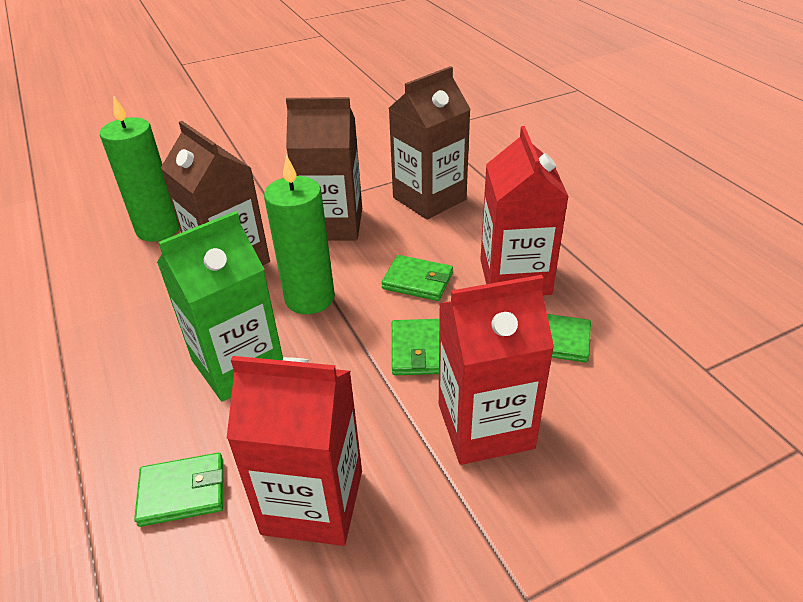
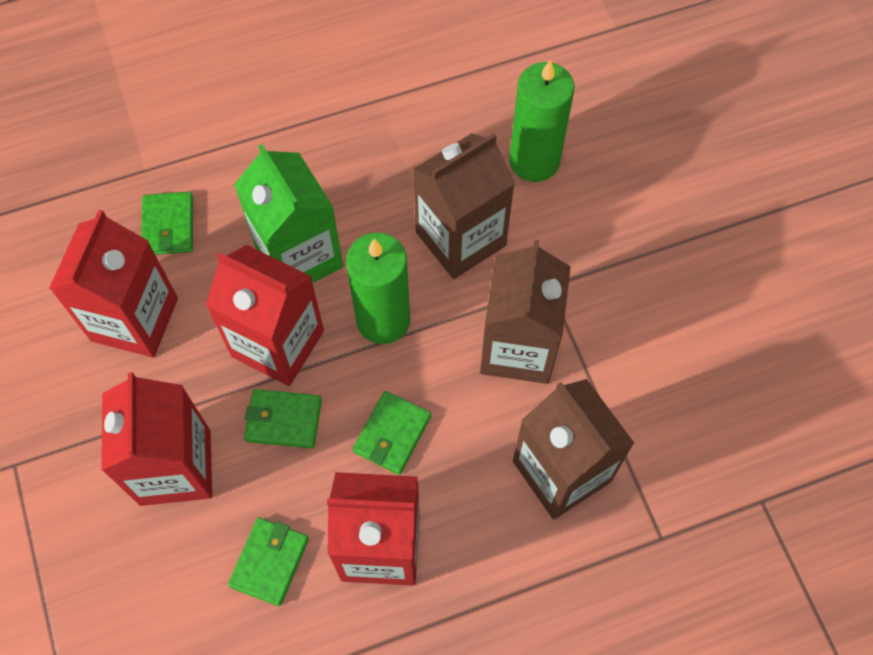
camera: 95 degrees right, 25 degrees up
(337, 366) = (277, 343): none -> red carton

